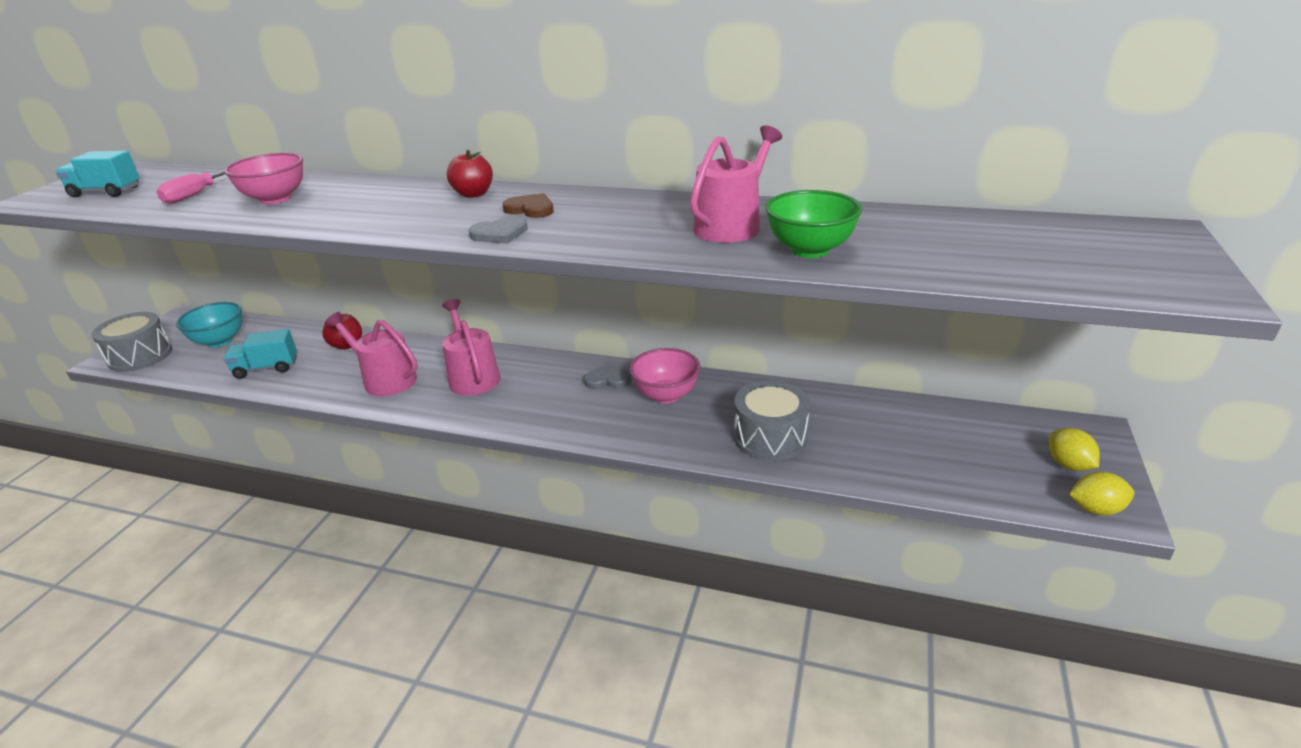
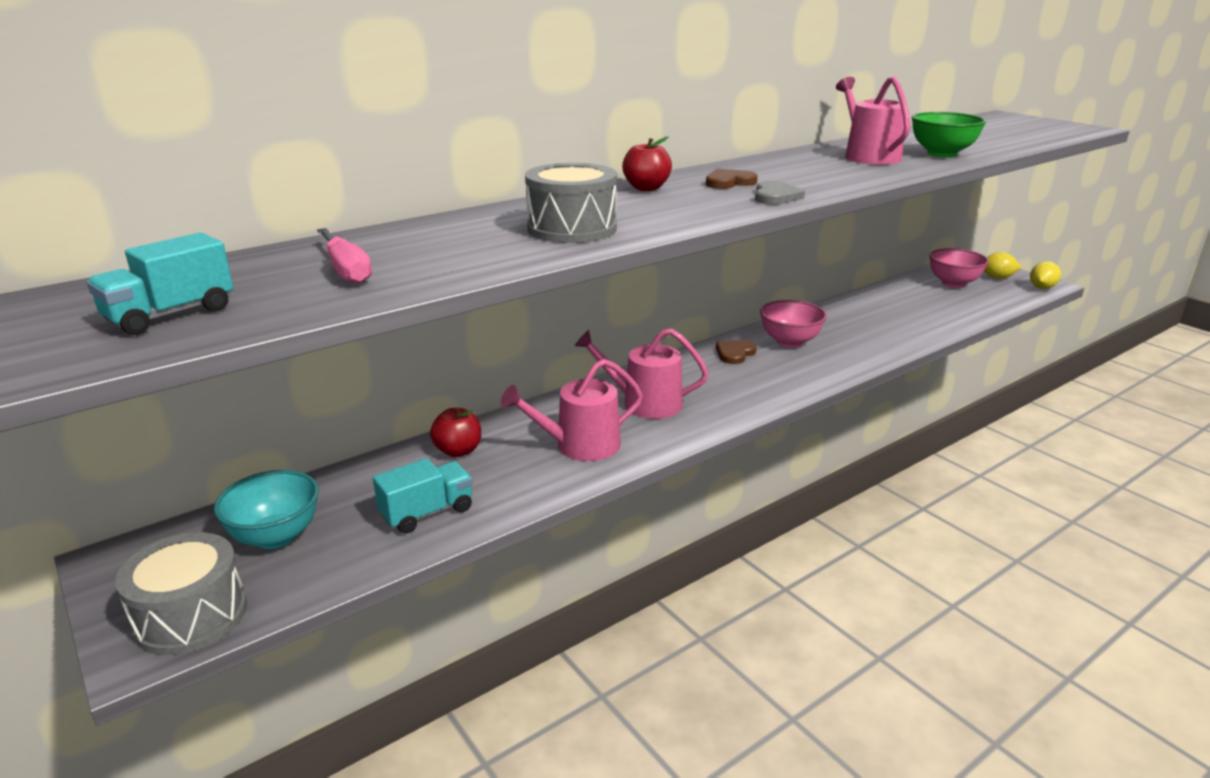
camera: 55 degrees left, 5 degrees down
(266, 368) = (427, 512): turquoise truck -> turquoise truck turned 150 degrees counterclockwise
(275, 199) = (476, 243): pink bowl -> pink bowl (953, 283)
(607, 379) = (735, 353): grey heart -> brown heart
(770, 437) = (888, 330): grey drum -> grey drum (572, 229)

